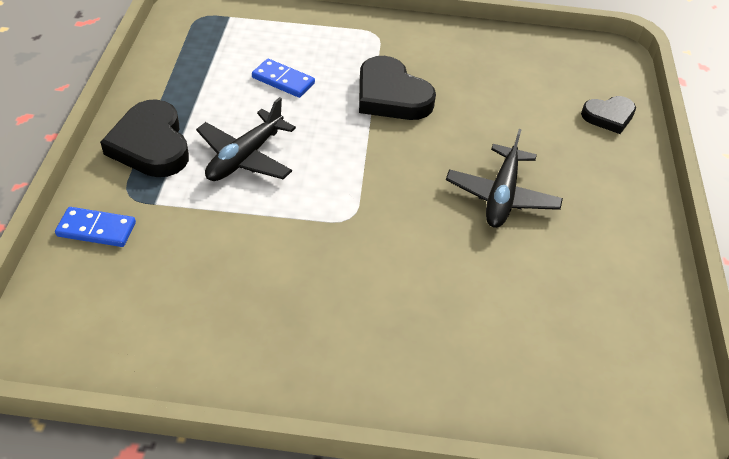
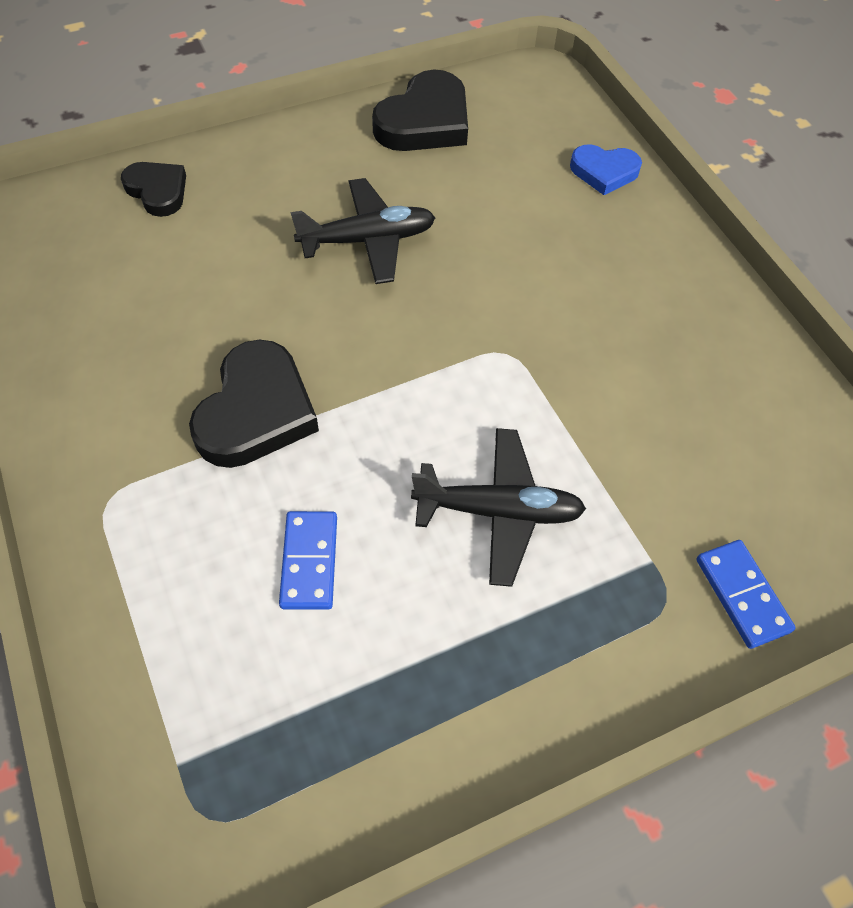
camera: 120 degrees left, 10 degrees up
(151, 145) = (567, 644): black heart -> black heart (425, 121)
(498, 390) = (604, 172): none -> blue heart

